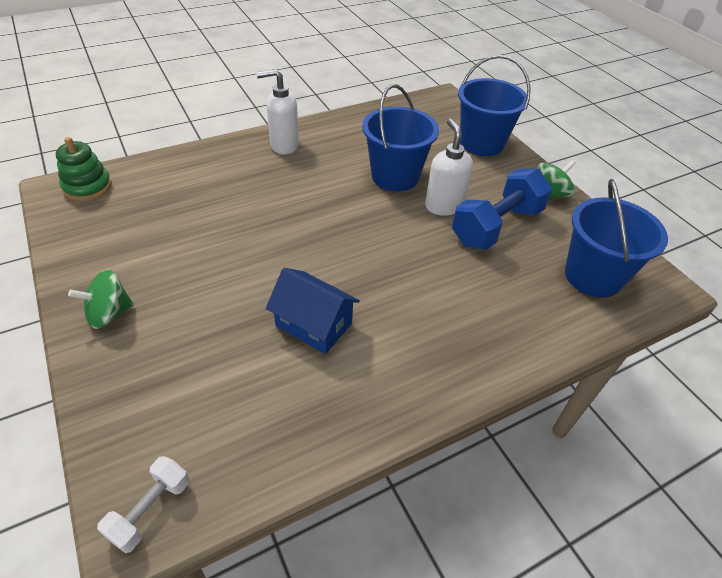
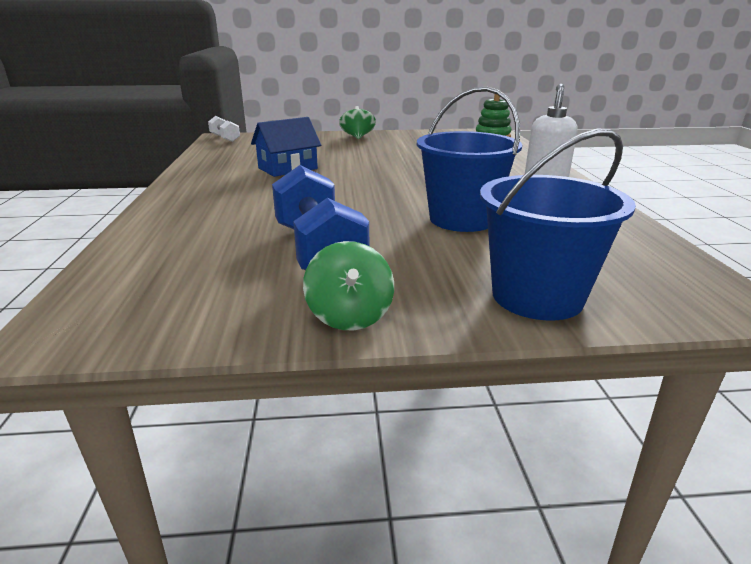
camera: 115 degrees right, 20 degrees down
(443, 206) = (384, 232): white soap dispenser -> none
(593, 276) = (162, 284): blue bucket -> none

